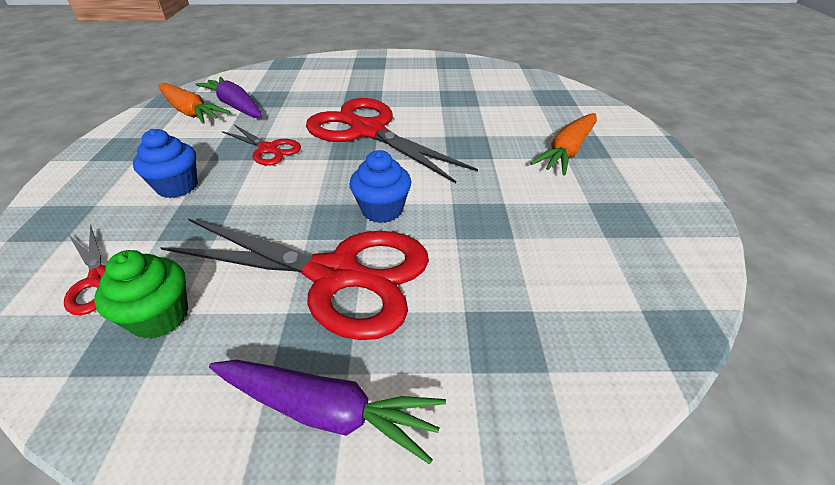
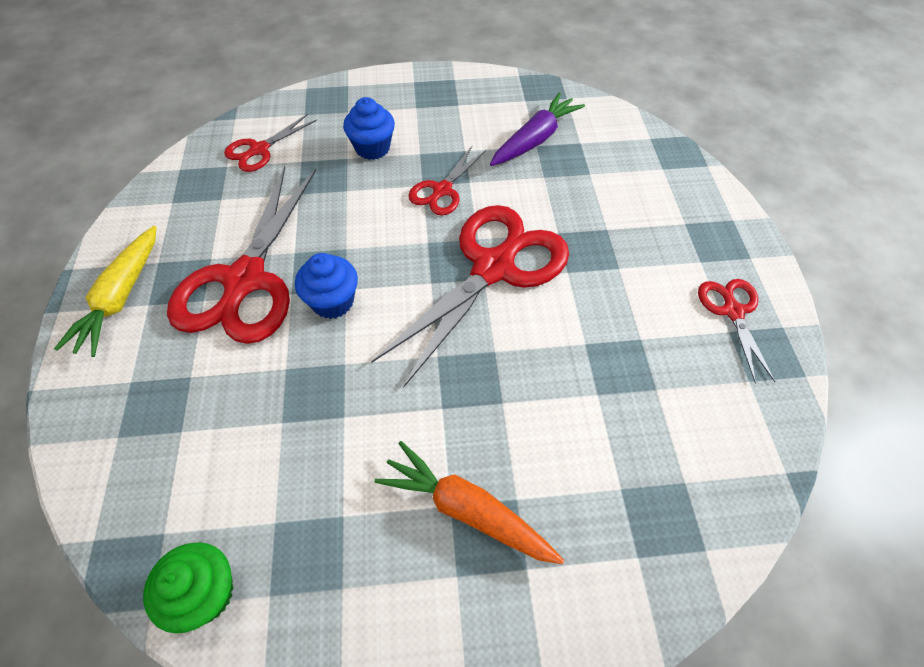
camera: 85 degrees right, 15 degrees up
(160, 317) = (218, 192): green cupcake -> green cupcake (205, 593)
(190, 112) = (514, 110): orange carrot -> none
(327, 411) = (121, 298): purple carrot -> yellow carrot
(423, 65) = (732, 311): none -> red scissors

